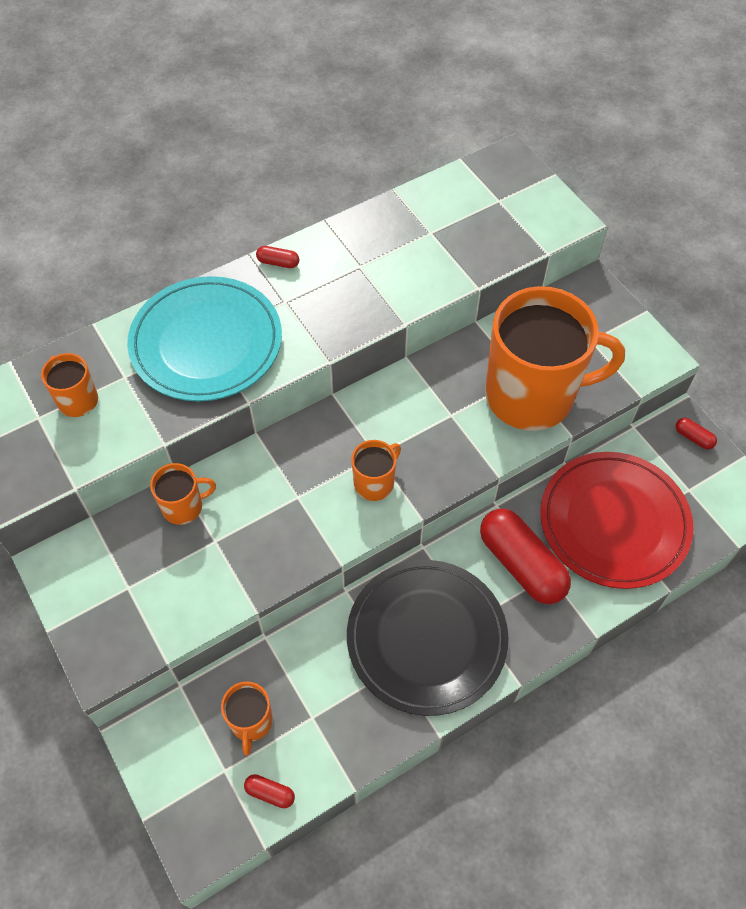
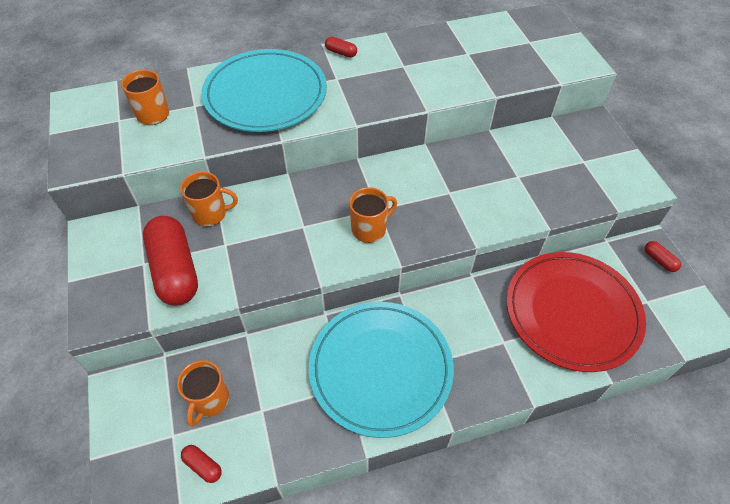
camera: 15 degrees right, 5 degrees down
(426, 638) = (380, 369): black plate -> turquoise plate
(521, 564) = (480, 328): red capsule -> red capsule (175, 270)
(532, 395) = (522, 191): orange mug -> none

